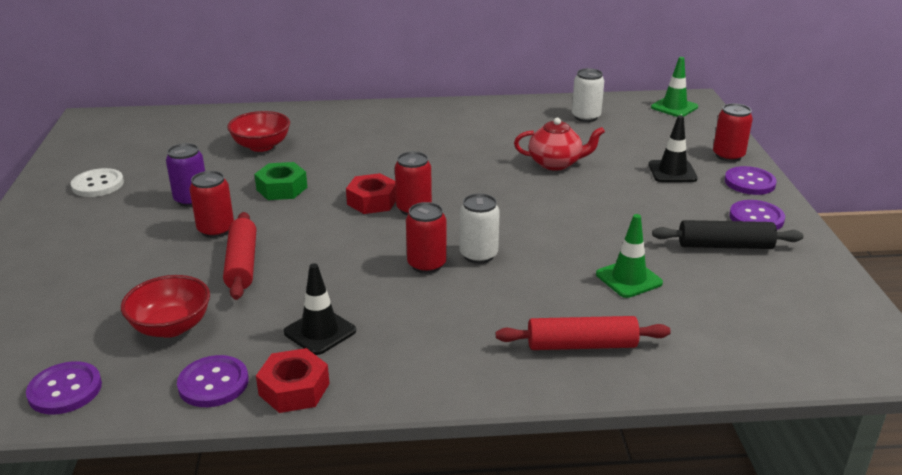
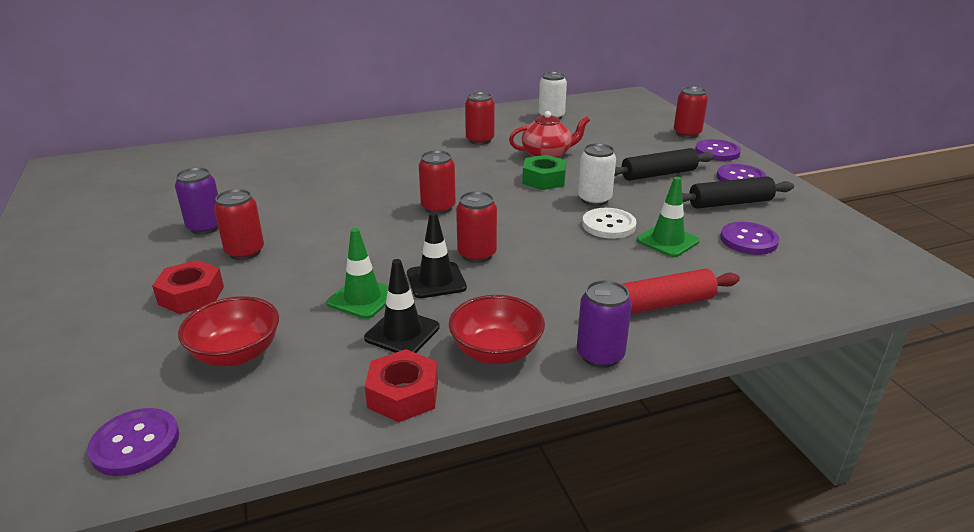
camera: 15 degrees left, 0 degrees up
(98, 184) = (93, 225): white button -> white button (608, 225)
(213, 383) = (311, 404): purple button -> purple button (748, 240)
(241, 264) = (287, 280): red rolling pin -> none
(261, 146) = (258, 171): red bowl -> red bowl (496, 352)
(281, 188) = (297, 205): green nut -> green nut (544, 179)
(372, 201) = (394, 206): red nut -> red nut (191, 295)
(478, 255) = (521, 239): white can -> white can (594, 199)
(491, 385) = (600, 355): none -> purple can
(494, 137) = (480, 140): none -> red can
(665, 201) = (658, 174): none -> black rolling pin
(672, 172) = (649, 151): black traffic cone -> black traffic cone (436, 280)
(674, 107) = (620, 102): green traffic cone -> green traffic cone (362, 298)

